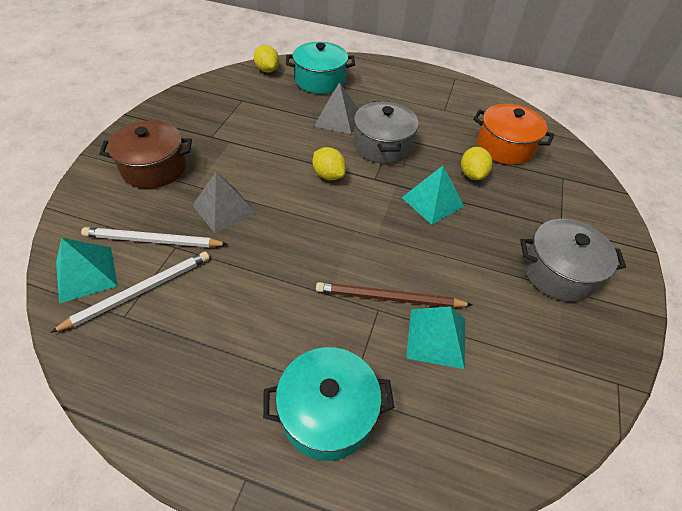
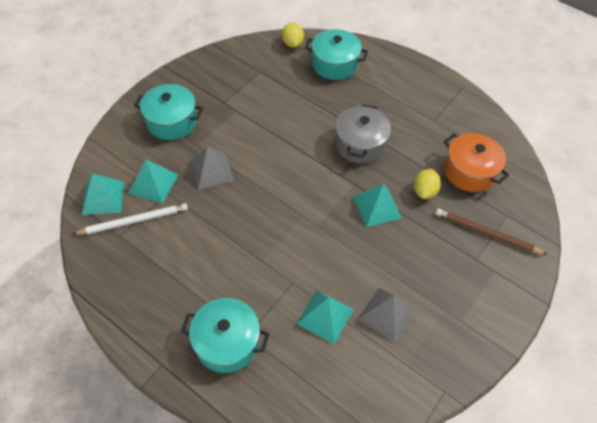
camera: 20 degrees right, 5 degrees up
(153, 240) = (153, 184): white pencil -> turquoise pyramid
(154, 168) = (171, 121): brown pot -> turquoise pot
(328, 175) = (302, 161): yellow lemon -> none
(338, 119) = (333, 108): grey pyramid -> grey pyramid (386, 314)
(389, 298) = (304, 276): brown pencil -> brown pencil (486, 233)
(558, 272) = (449, 295): grey pot -> none

